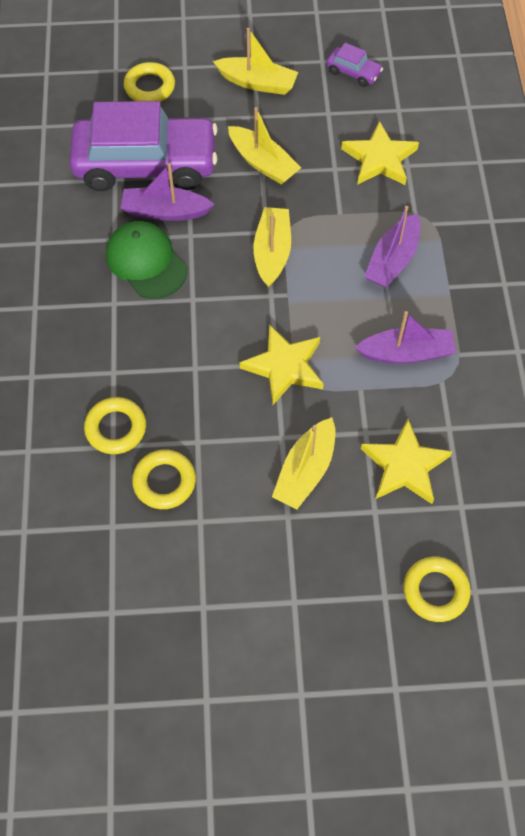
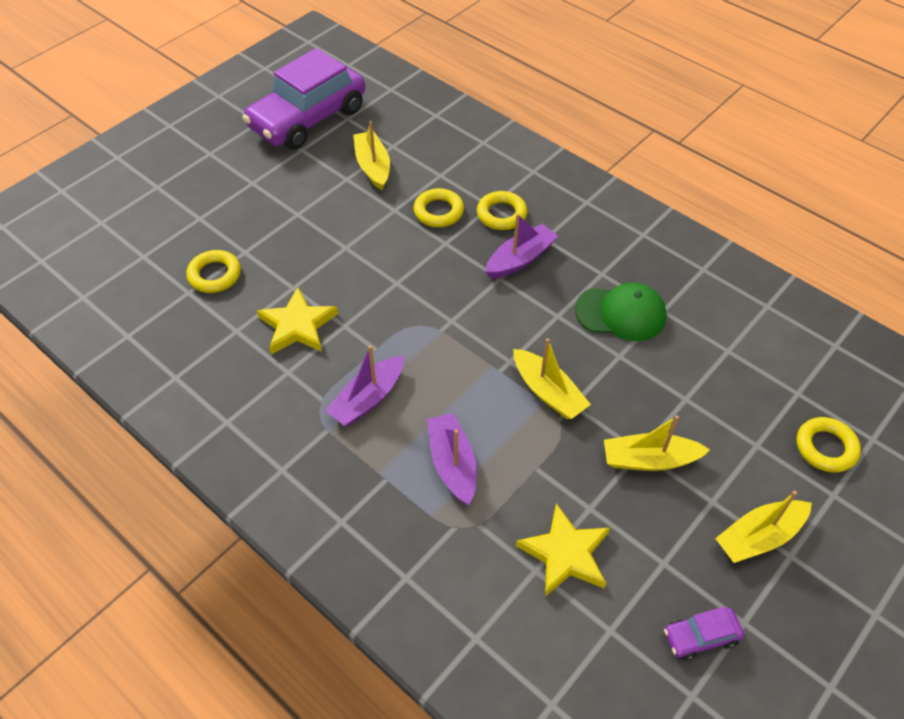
camera: 135 degrees right, 10 degrees down
(146, 165) = (725, 380): purple car -> purple car (308, 118)
(165, 211) = (660, 357): purple boat -> purple boat (520, 259)
(284, 366) = (443, 323): yellow star -> none
(305, 470) = (360, 276): yellow boat -> yellow boat (373, 166)

